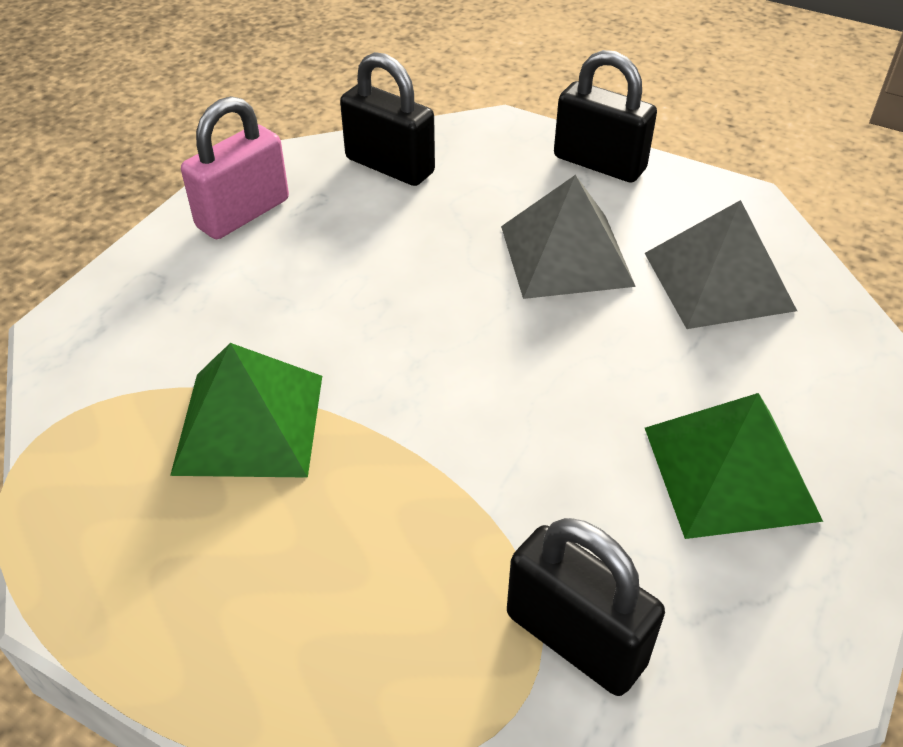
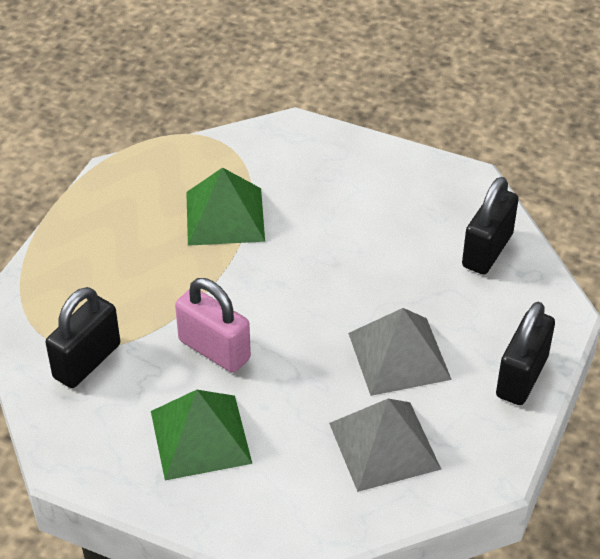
camera: 85 degrees right, 0 degrees up
(243, 213) = (413, 182): pink padlock -> pink padlock (214, 350)

